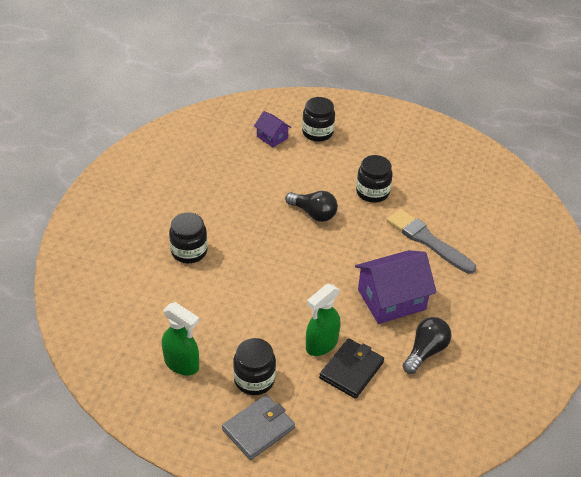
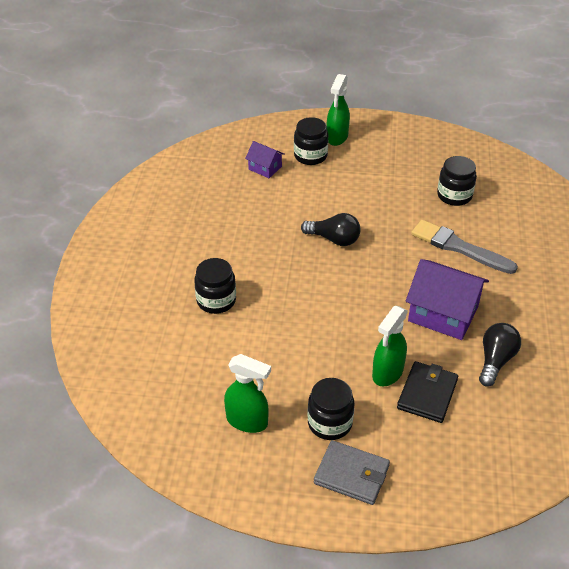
camera: 10 degrees left, 0 degrees up
(258, 429) = (351, 474): grey wallet -> grey wallet turned 75 degrees clockwise
(348, 119) = (337, 137): none -> green spray bottle
(372, 192) = (387, 207): black jar -> black jar (454, 195)
(391, 299) = (443, 313): purple house -> purple house turned 60 degrees clockwise

